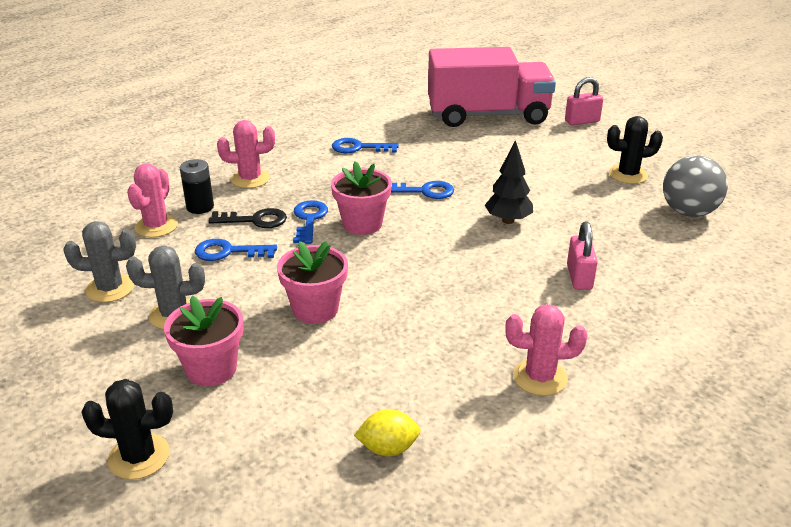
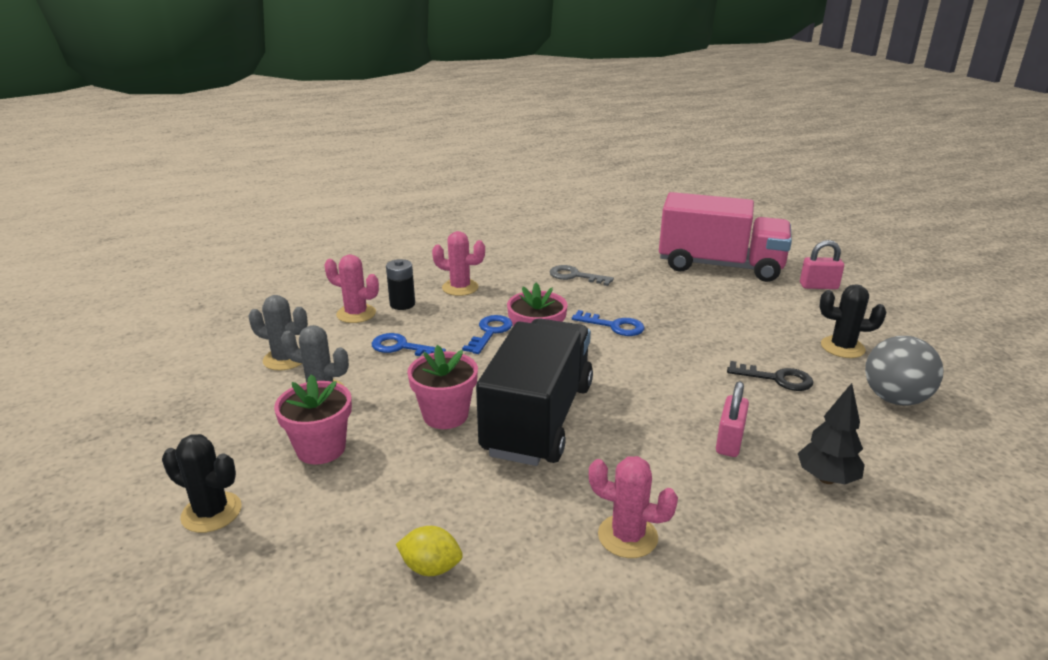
camera: 20 degrees right, 5 degrees down
(156, 226) = (356, 314): pink cactus -> pink cactus turned 75 degrees clockwise
(255, 220) = (441, 324): black key -> black key (776, 378)
(359, 148) = (575, 276): blue key -> grey key
(405, 293) = (538, 419): none -> black truck
(508, 220) = (683, 369): black tree -> black tree (826, 479)

